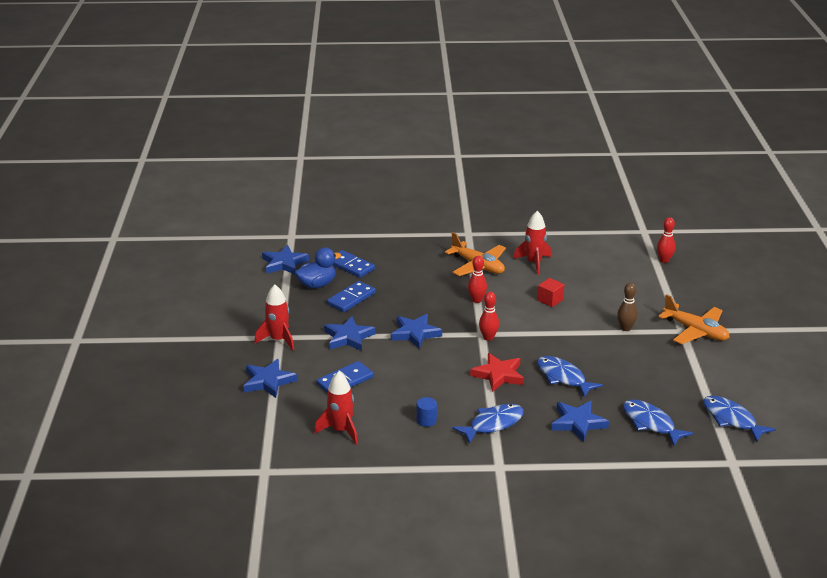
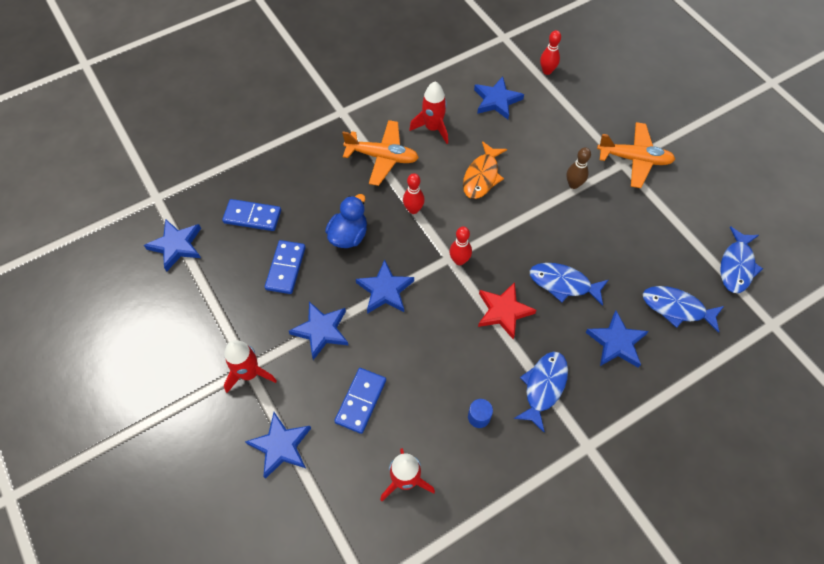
camera: 30 degrees left, 30 degrees up
(317, 285) = (235, 263): blue duck -> blue duck (348, 235)
(550, 300) = (482, 176): red cube -> orange fish
(603, 264) = (496, 100): none -> blue star
(731, 419) = (736, 266): blue fish -> blue fish turned 90 degrees counterclockwise

